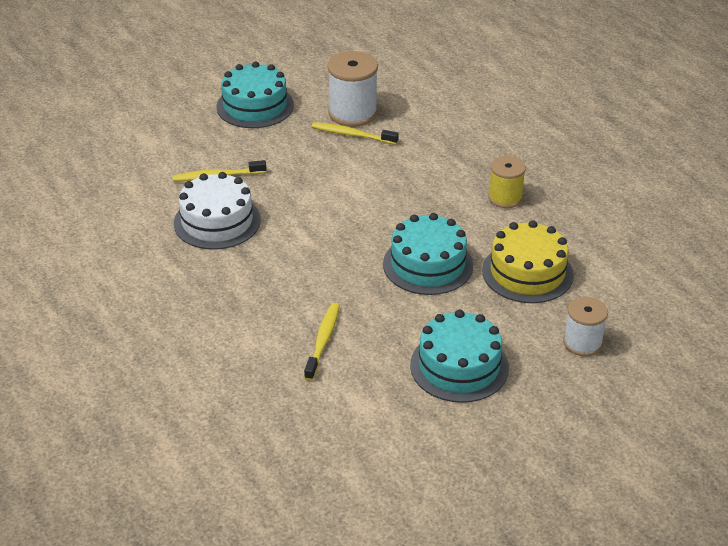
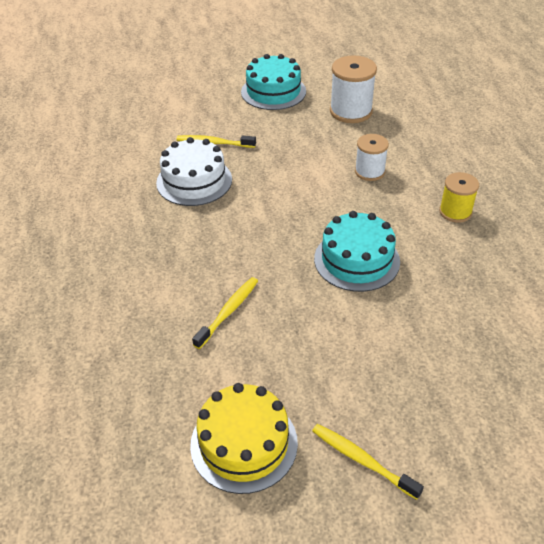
camera: 20 degrees right, 5 degrees up
(352, 135) = (342, 129): yellow toothbrush -> yellow toothbrush (362, 460)
(459, 366) = (342, 371): turquoise cake -> none
(527, 272) = (448, 289): yellow cake -> yellow cake (244, 443)
(582, 343) = (477, 378): white spool -> white spool (369, 171)

